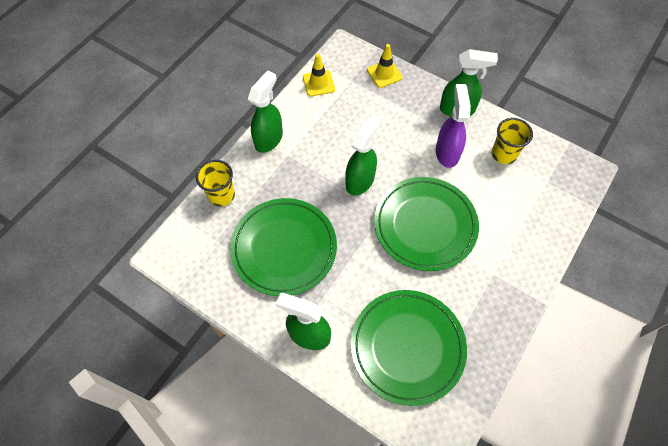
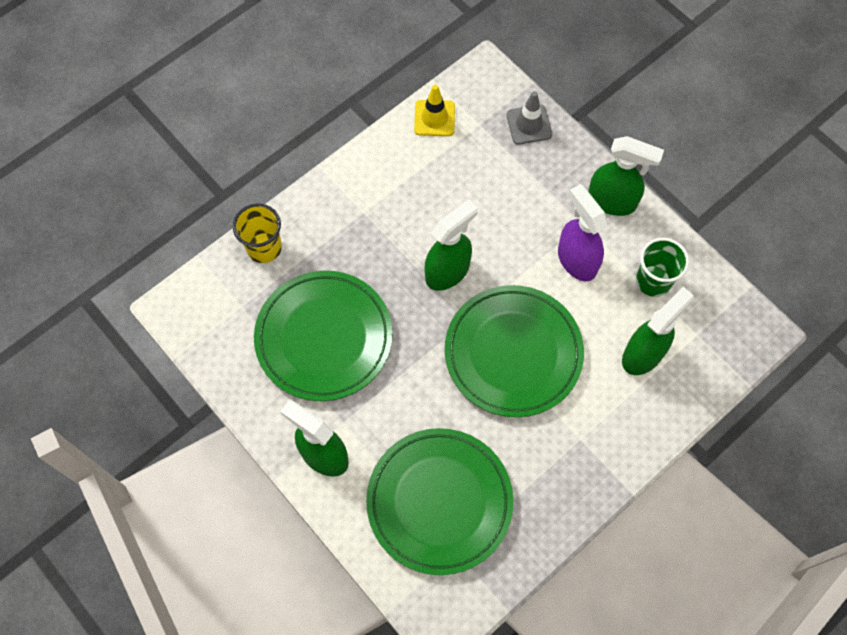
camera: 15 degrees right, 5 degrees up
(269, 139) = (345, 184): green spray bottle -> green spray bottle (643, 354)
(384, 74) = (529, 125): yellow traffic cone -> grey traffic cone
(447, 152) = (576, 260): purple spray bottle -> purple spray bottle turned 45 degrees counterclockwise
(504, 154) = (653, 281): yellow cup -> green cup

